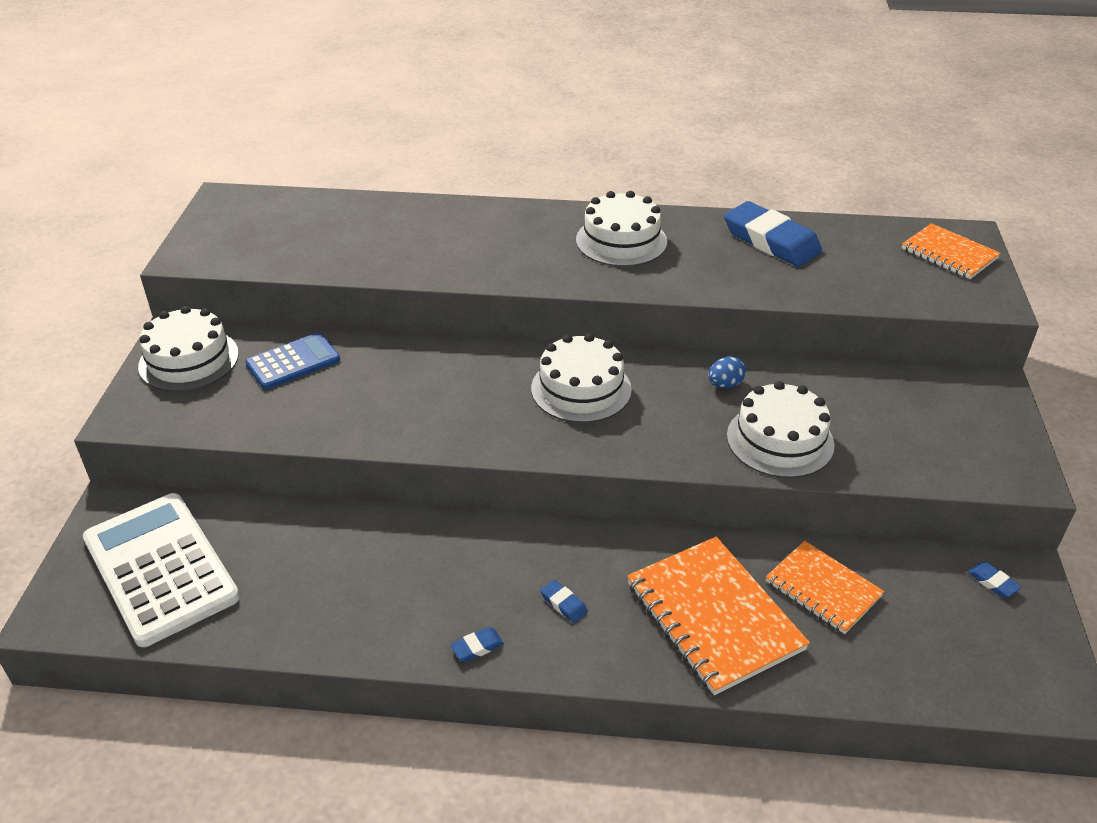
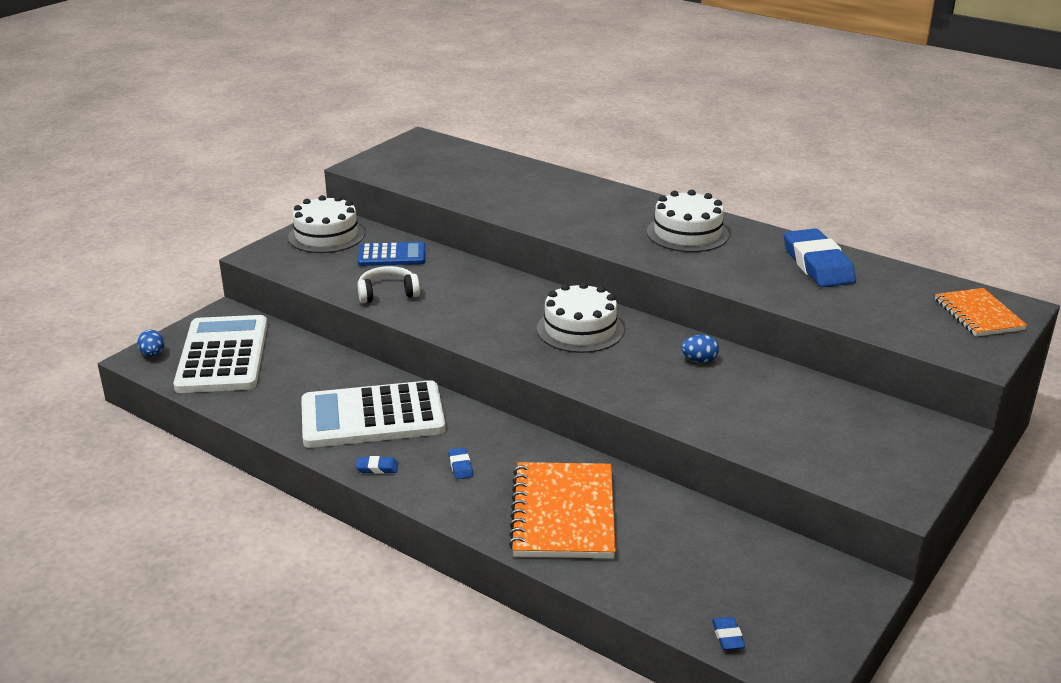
camera: 30 degrees right, 10 degrees down
(63, 604) = (153, 355): none -> blue egg
(333, 416) = (387, 293): none -> white headphones
(415, 580) = (372, 416): none -> white calculator
(780, 440) = (705, 408): white cake -> none
(823, 589) = (669, 529): orange notebook -> none
(993, 582) = (824, 579): blue eraser -> blue eraser (728, 636)

